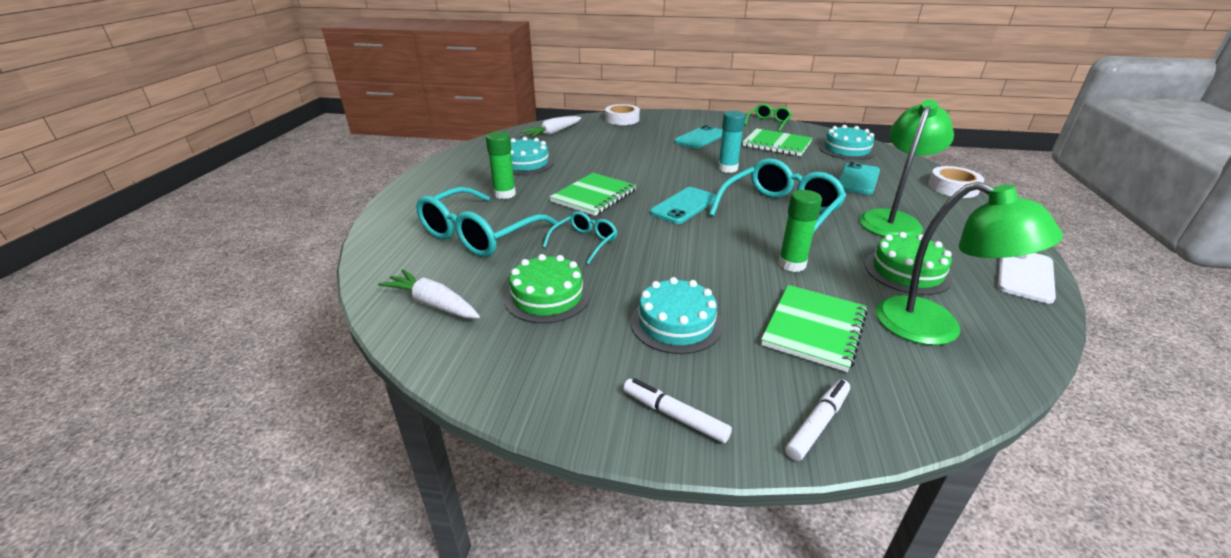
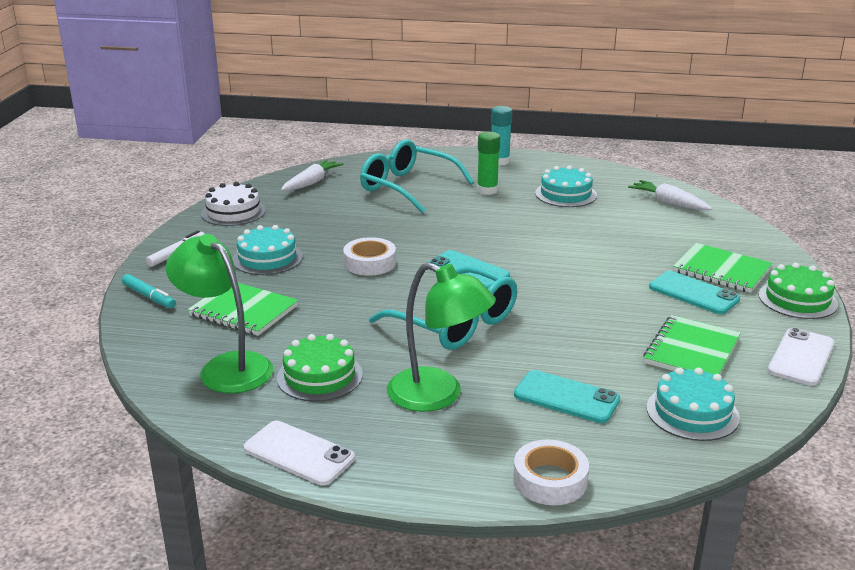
camera: 90 degrees right, 5 degrees down
(522, 371) = (233, 212): none -> white cake
(547, 296) = (312, 215): green cake -> green cake (797, 299)
(584, 242) = (392, 225): turquoise glasses -> none
(594, 196) = (487, 228): green notebook -> green notebook (721, 270)
(622, 119) = (747, 242): white tape -> white tape (370, 263)
(727, 168) = (581, 303): turquoise glue stick -> turquoise glue stick (500, 161)
(768, 123) = (801, 357): green glasses -> white phone
(792, 264) = (342, 315): green glue stick -> none
(817, 424) = (149, 297): white marker -> turquoise marker
(935, 328) = (226, 367): green lamp -> green lamp turned 90 degrees clockwise

